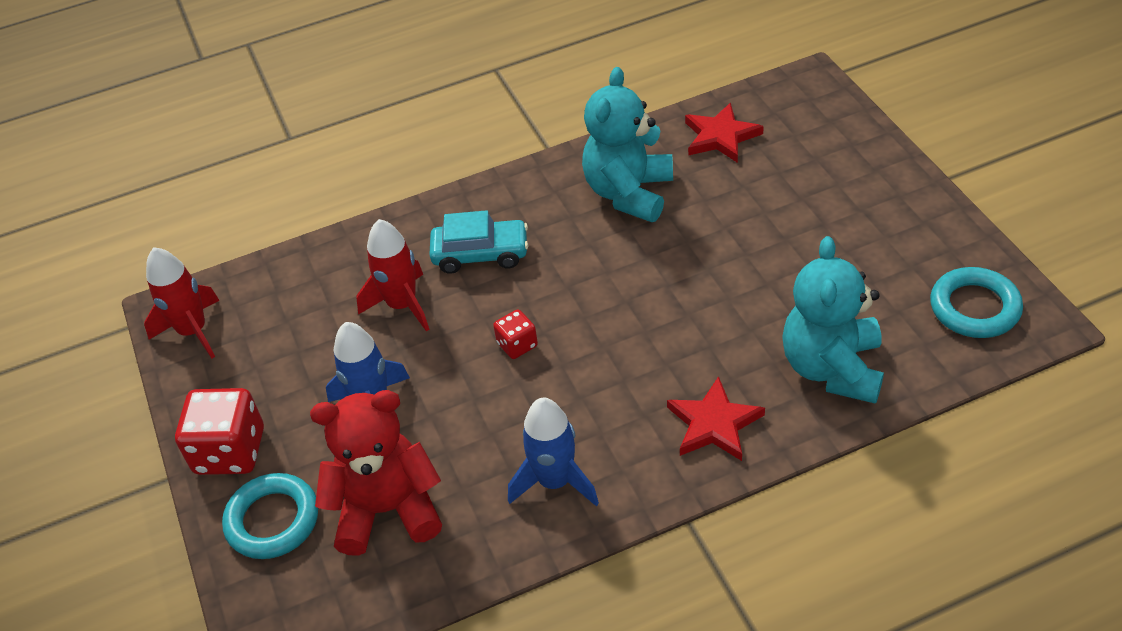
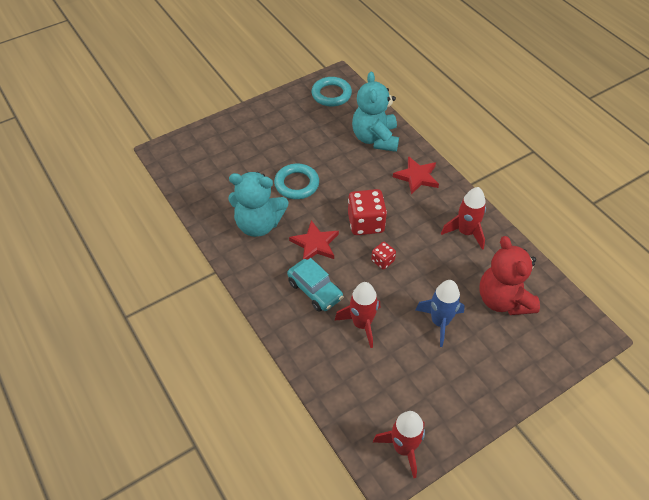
camera: 105 degrees left, 5 degrees up
(230, 451) = (490, 391): red dice -> red dice (366, 223)
(273, 520) = (527, 353): turquoise ring -> turquoise ring (296, 184)
(481, 254) = (315, 290): turquoise car -> turquoise car turned 150 degrees clockwise
(555, 482) = (465, 232): blue rocket -> red rocket
(720, 136) = (209, 187): red star -> red star (315, 244)
(832, 368) = (375, 138): turquoise teddy bear -> turquoise teddy bear turned 90 degrees clockwise

